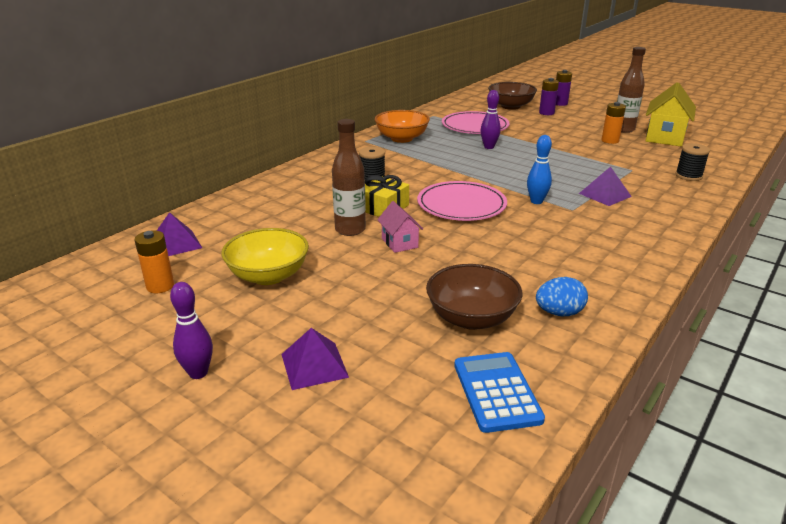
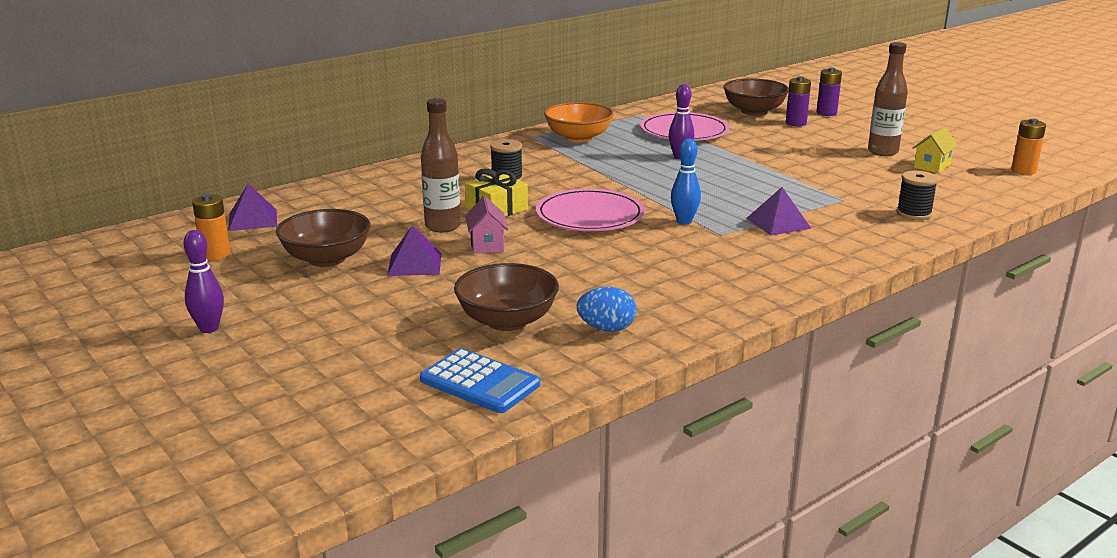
camera: 15 degrees right, 5 degrees down
(268, 276) = (326, 259): yellow bowl -> brown bowl
(314, 365) = (319, 337): purple pyramid -> purple pyramid (415, 264)
(497, 392) = (479, 382): blue calculator -> blue calculator turned 120 degrees clockwise
(610, 140) = (849, 163): orange battery -> orange battery (1023, 170)
(665, 137) = (932, 166): yellow house -> yellow house, size x0.55

